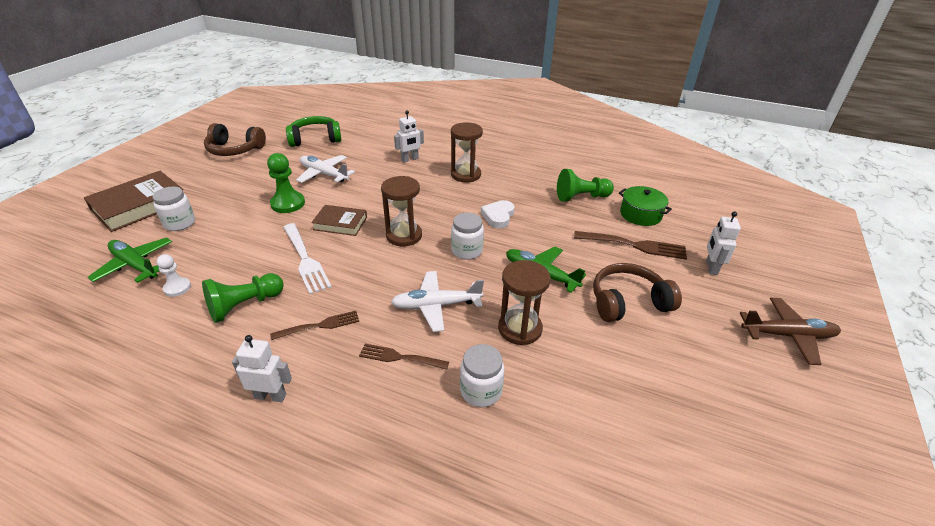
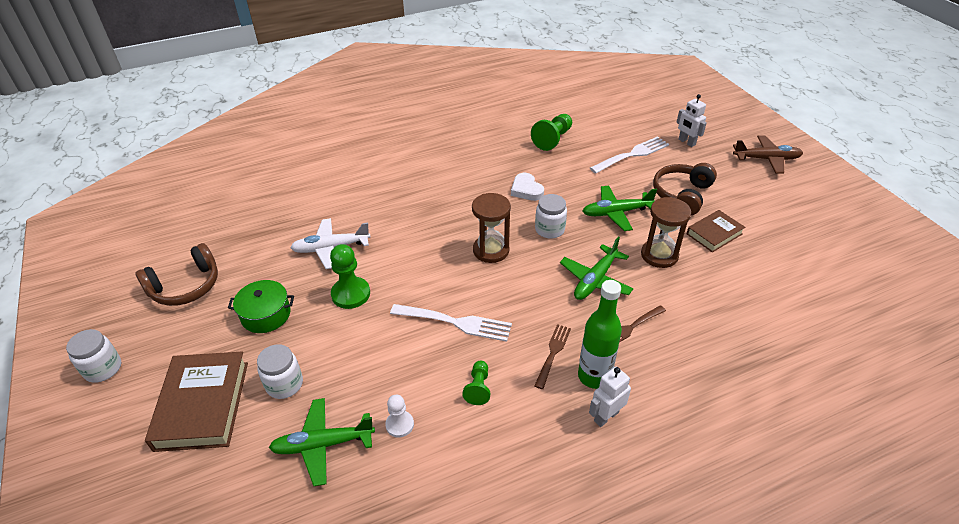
camera: 45 degrees left, 5 degrees up
(244, 306) = (478, 388): green pawn -> green pawn, size x0.61
(314, 364) = (594, 376): none -> green bottle
(315, 139) = (253, 222): green headphones -> none
(340, 223) = (427, 277): brown book -> brown book (714, 234)
(410, 159) = (380, 186): white robot -> none
(436, 306) = (595, 280): white plane -> green plane
(465, 175) = (448, 172): brown hourglass -> none
(481, 391) = (698, 306): white jar -> white jar (103, 369)
(634, 245) = (632, 155): brown fork -> white fork
(640, 214) = (604, 130): green pot -> green pot (266, 315)
(788, 335) = (767, 159): brown plane -> brown plane turned 45 degrees clockwise

